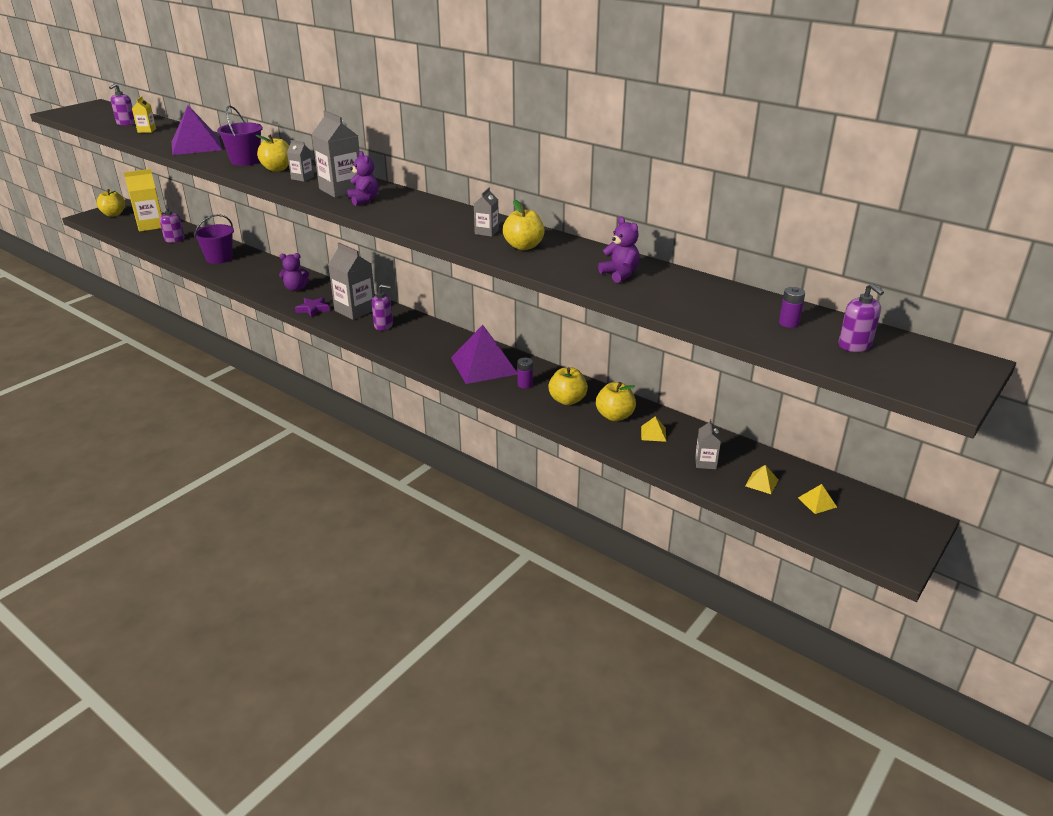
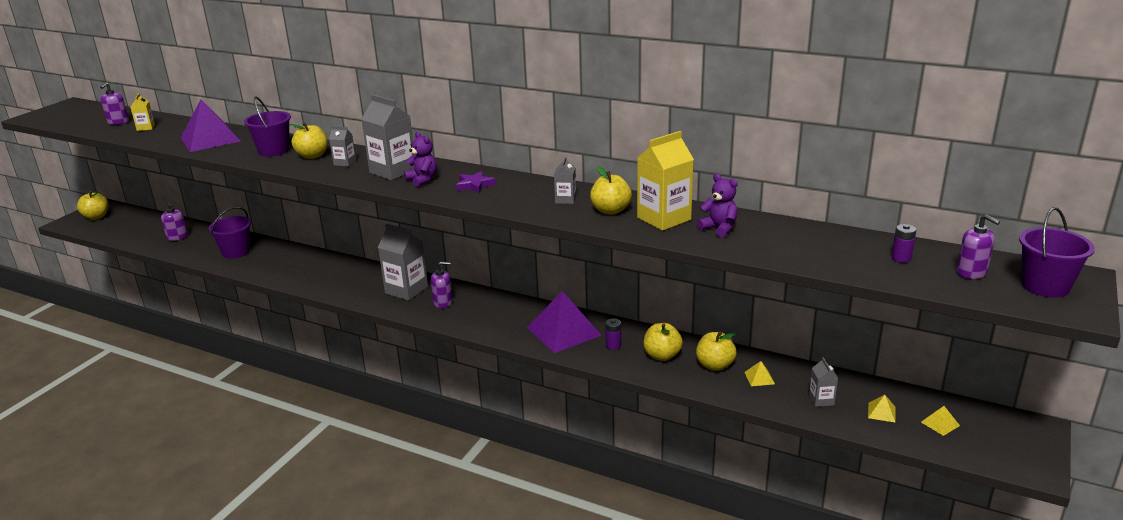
camera: 10 degrees left, 5 degrees down
(151, 225) = (144, 224): yellow carton -> yellow carton (664, 219)
(295, 288) = (333, 274): purple teddy bear -> none
(313, 309) = (361, 294): purple star -> purple star (475, 185)
(926, 368) = (1045, 286): none -> purple bucket

